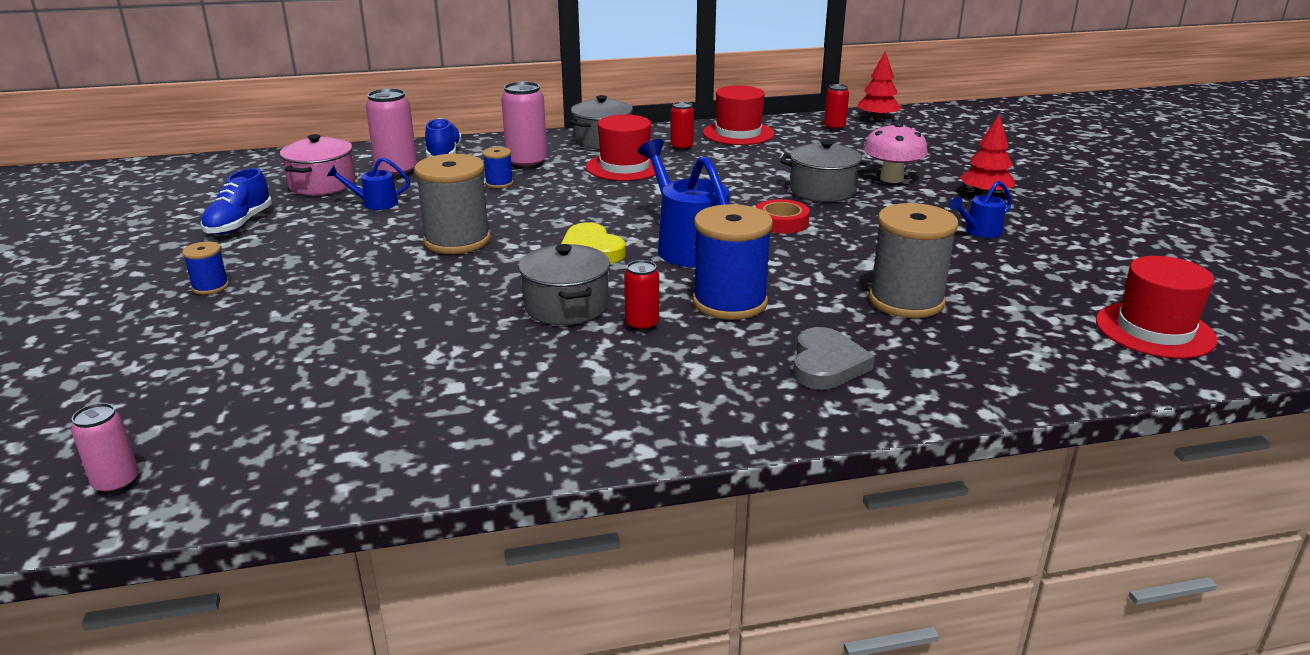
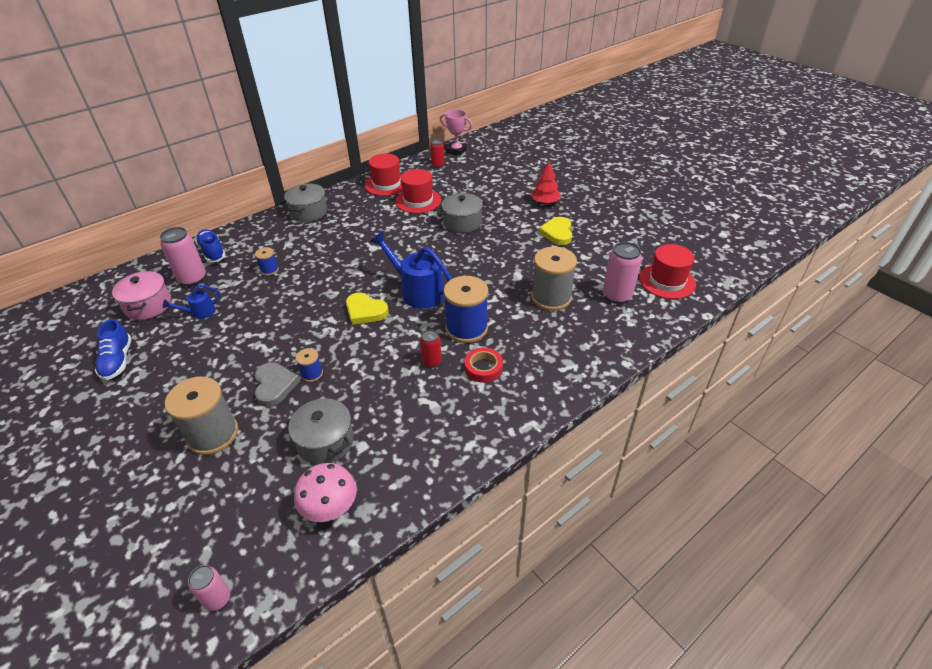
camera: 25 degrees left, 15 degrees up
(210, 287) = (144, 423): blue spool -> blue spool (312, 374)
(457, 241) = (279, 329): grey spool -> grey spool (213, 434)
(527, 163) = (274, 246): pink can -> pink can (617, 296)
(566, 306) = (381, 362): grey pot -> grey pot (325, 441)
(625, 167) = (338, 233): red hat -> red hat (418, 201)
(681, 147) = (361, 206): red can -> none
(781, 222) = (456, 256): red tape -> red tape (483, 368)
(826, 364) = (539, 357): grey heart -> grey heart (275, 386)
(877, 118) = (456, 151): red tree -> pink trophy
(891, 178) = (492, 202): pink mushroom -> pink mushroom (330, 508)
(979, 231) = (557, 233): blue watering can -> yellow heart

